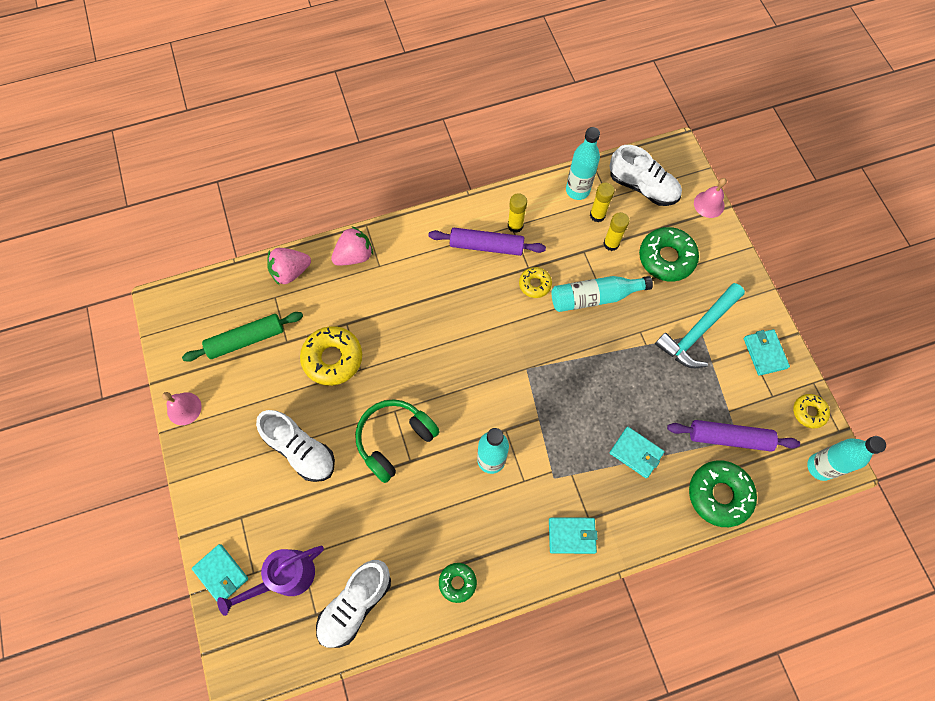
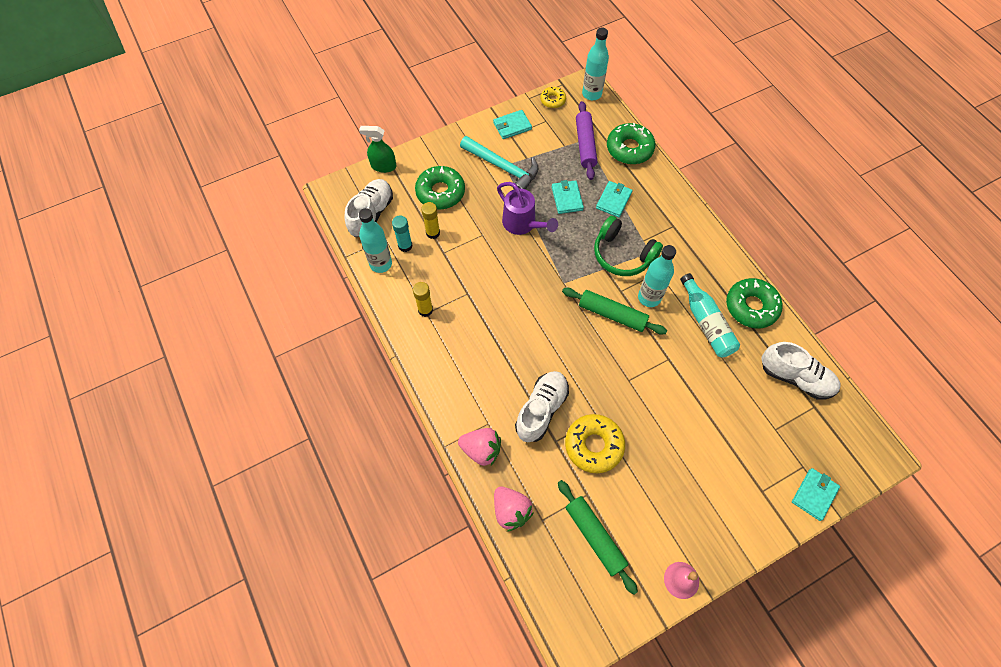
camera: 100 degrees left, 5 degrees down
(285, 577) = (796, 439): purple watering can -> purple watering can (523, 224)
(301, 450) = (687, 453): white shoe -> white shoe (541, 410)
(354, 256) = (481, 450): pink strawberry -> pink strawberry turned 150 degrees clockwise
(394, 440) = (654, 375): green headphones -> green headphones (622, 255)
(457, 582) = (751, 307): green donut -> green donut, size x1.79
(476, 412) = (612, 314): none -> green rolling pin
(486, 246) = (451, 331): purple rolling pin -> none
(535, 284) = (483, 286): yellow donut -> none
(571, 535) = (689, 235): turquoise wallet -> turquoise wallet (567, 198)
(595, 297) = (487, 240): turquoise bottle -> turquoise bottle (706, 323)
(597, 215) = (405, 246): yellow glue stick -> turquoise glue stick
(709, 204) = (383, 166): pink bell -> green spray bottle

